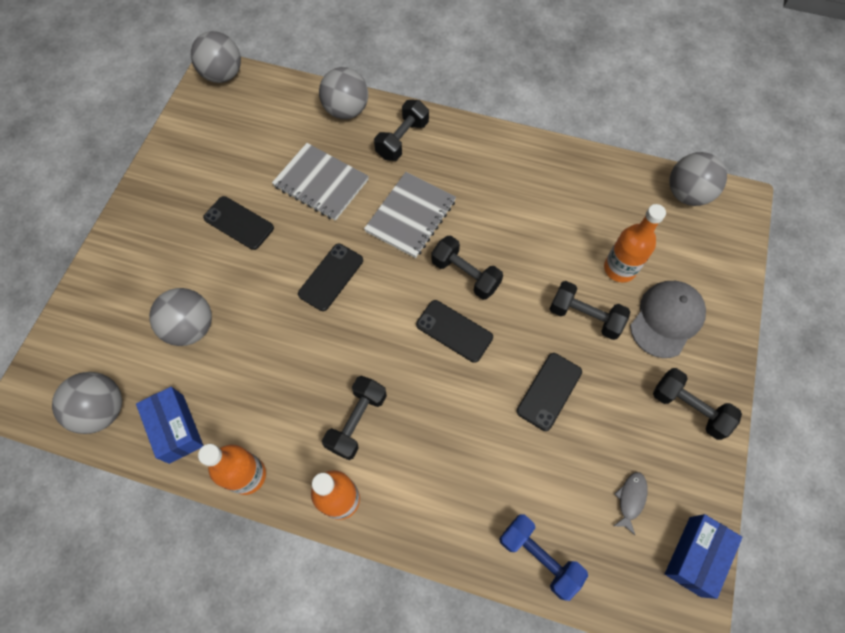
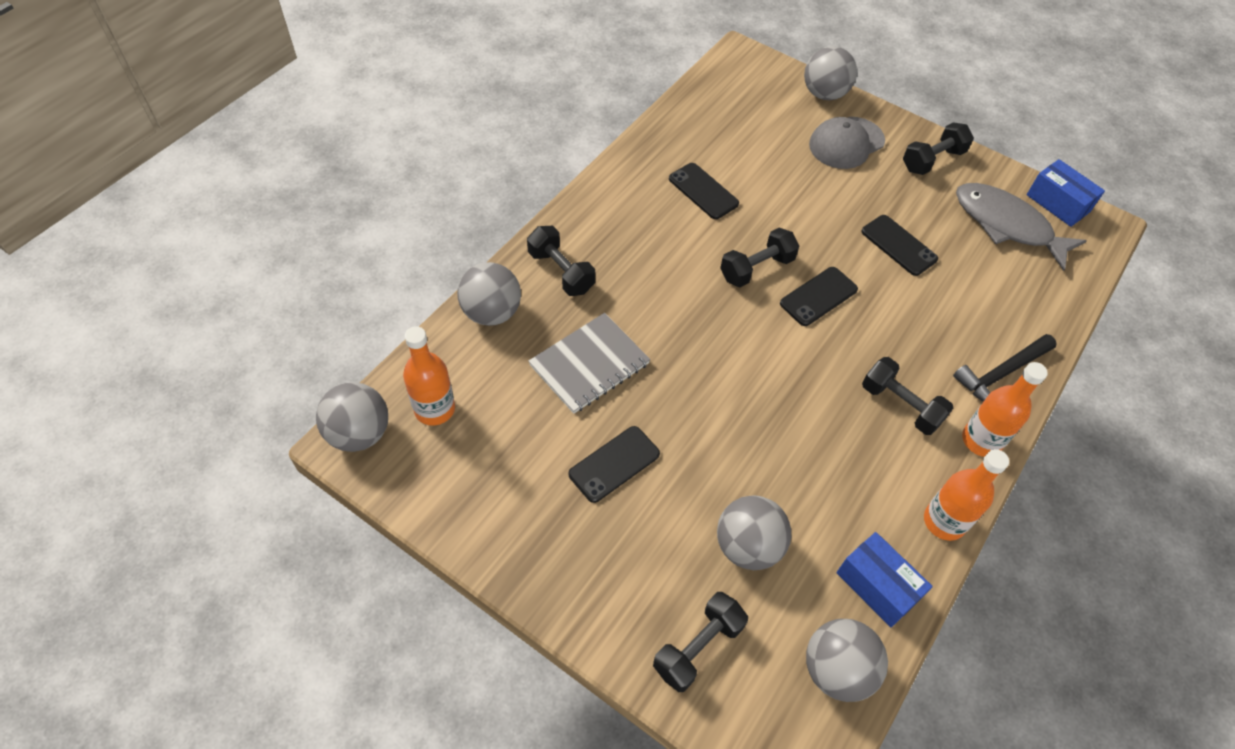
camera: 75 degrees left, 10 degrees down
(176, 429) = (877, 586): blue box -> blue box turned 60 degrees clockwise
(331, 277) = (722, 386): black phone -> black phone (703, 191)
(410, 216) = (668, 293): grey notebook -> none
(424, 511) = (1001, 374): none -> black hammer
(538, 557) = (1050, 302): blue dumbbell -> none
(585, 316) = (829, 195): black dumbbell -> black dumbbell (698, 647)
(619, 268) = (785, 154): orange bottle -> orange bottle (434, 409)
(630, 499) = (1007, 225): grey fish -> grey fish, size x2.43
(666, 319) = (846, 143): grey cap -> grey cap turned 90 degrees counterclockwise
(687, 194) = (721, 83): grey ball -> grey ball (824, 94)

